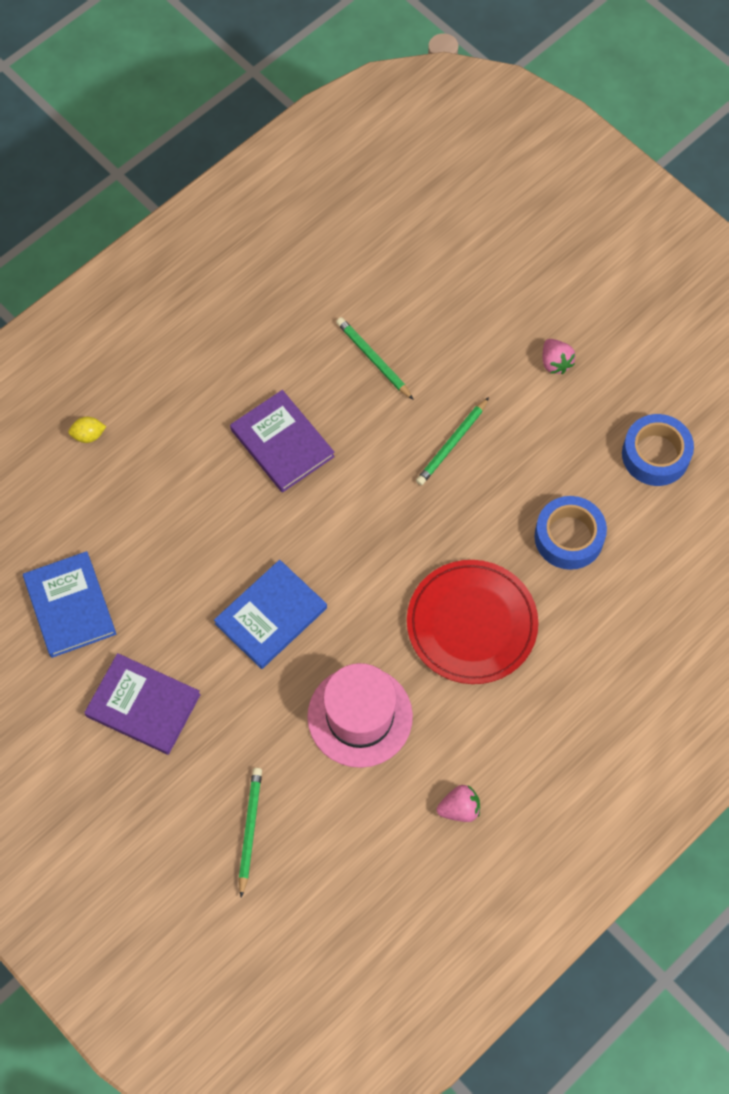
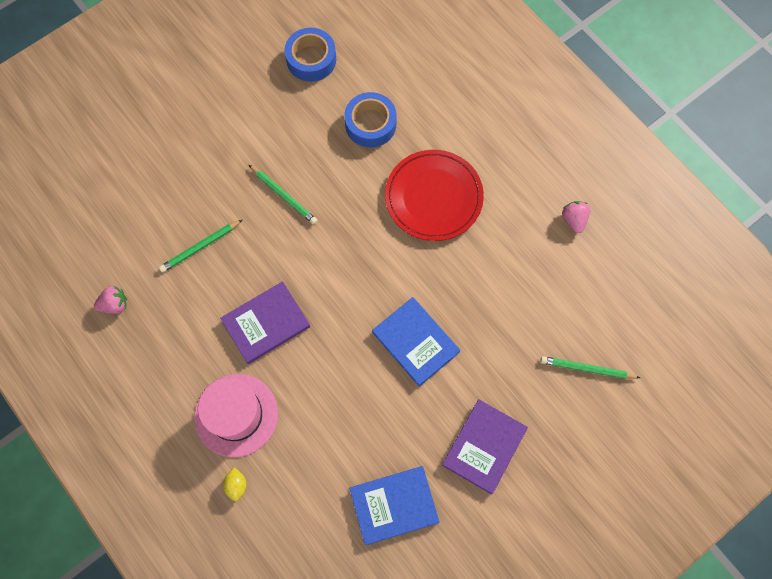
camera: 85 degrees left, 5 degrees up
(360, 716) = (501, 282): pink hat -> pink hat (236, 415)
(555, 363) = (225, 116): pink strawberry -> pink strawberry (115, 304)

